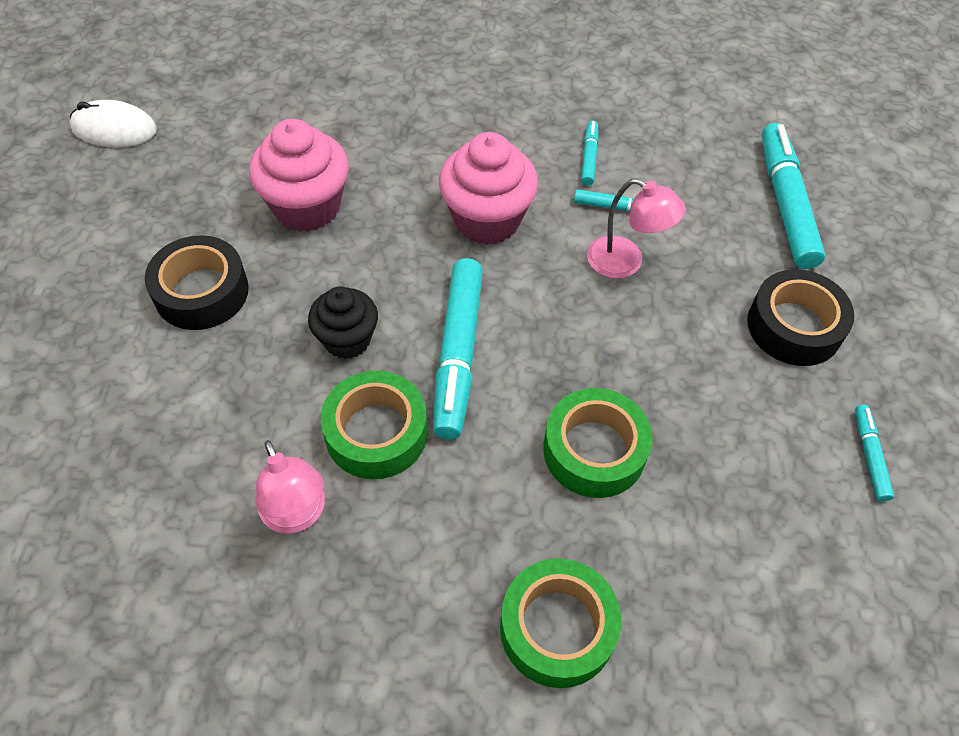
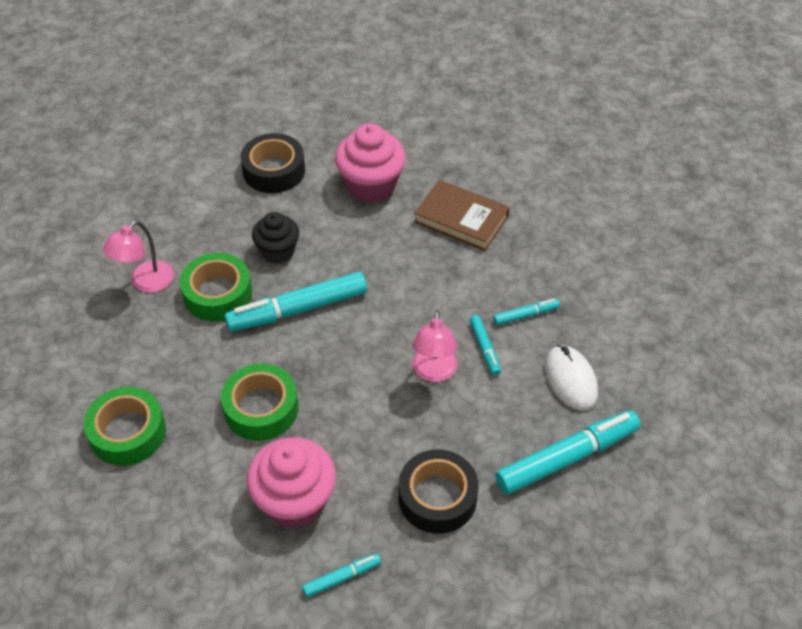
camera: 65 degrees right, 5 degrees down
(114, 129) = (374, 71): white mouse -> white mouse (570, 380)
(420, 151) = (461, 219): none -> brown book
(487, 220) = (422, 280): pink cupcake -> pink cupcake (295, 501)

